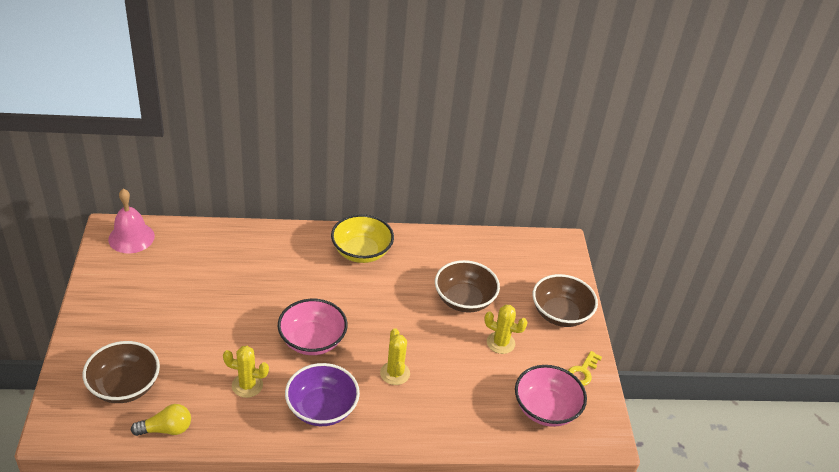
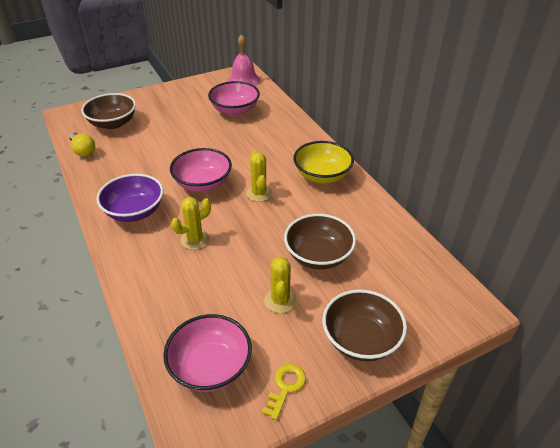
camera: 70 degrees right, 0 degrees up
(192, 269) = (235, 110): none -> pink bowl
(247, 385) = (139, 169): yellow cactus -> yellow cactus (259, 193)
(582, 372) = (285, 387): yellow key -> yellow key turned 105 degrees clockwise

